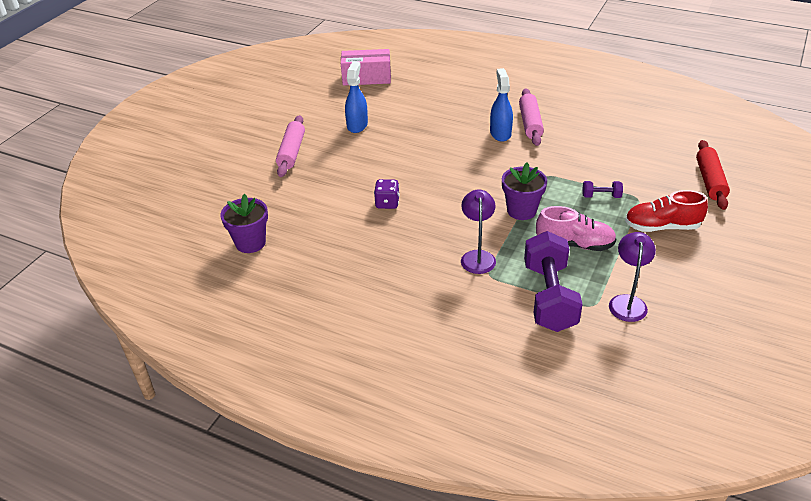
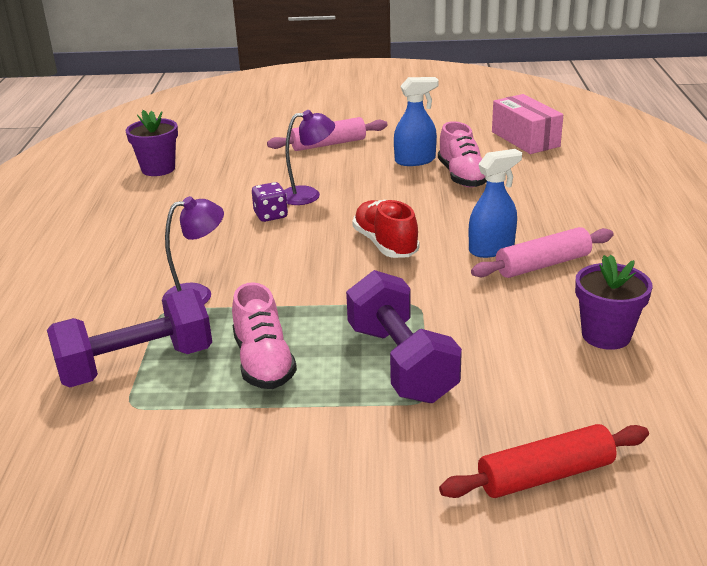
camera: 65 degrees right, 10 degrees down
(399, 115) = (462, 176): none -> pink shoe
(521, 210) = (316, 304): purple flower pot -> purple flower pot (606, 335)
(601, 196) = (401, 363): purple dumbbell -> purple dumbbell, size x2.34
(627, 302) = (149, 435): purple lamp -> purple lamp (308, 195)
(662, 227) = (359, 439): red shoe -> red shoe (385, 244)

